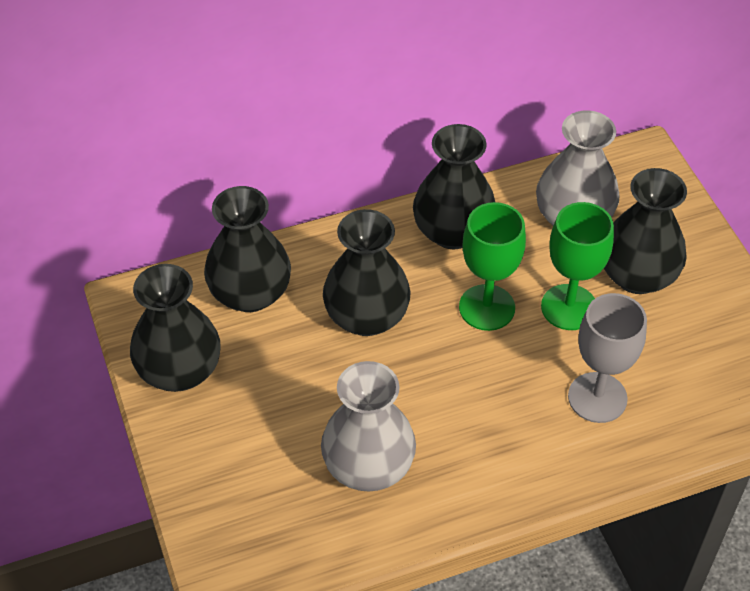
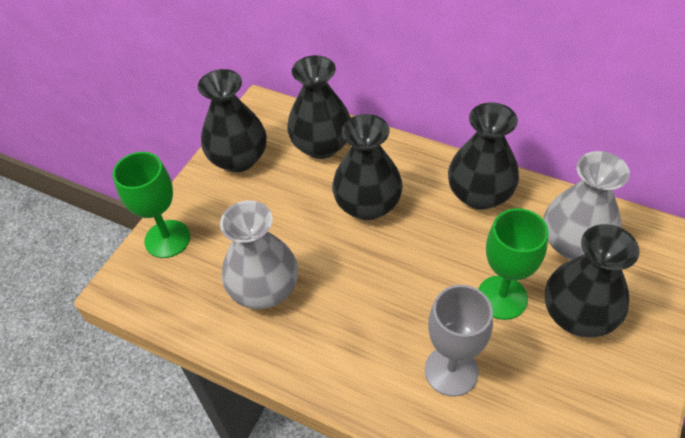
camera: 50 degrees right, 0 degrees up
(487, 307) = (446, 255): green goblet -> green goblet (167, 239)

